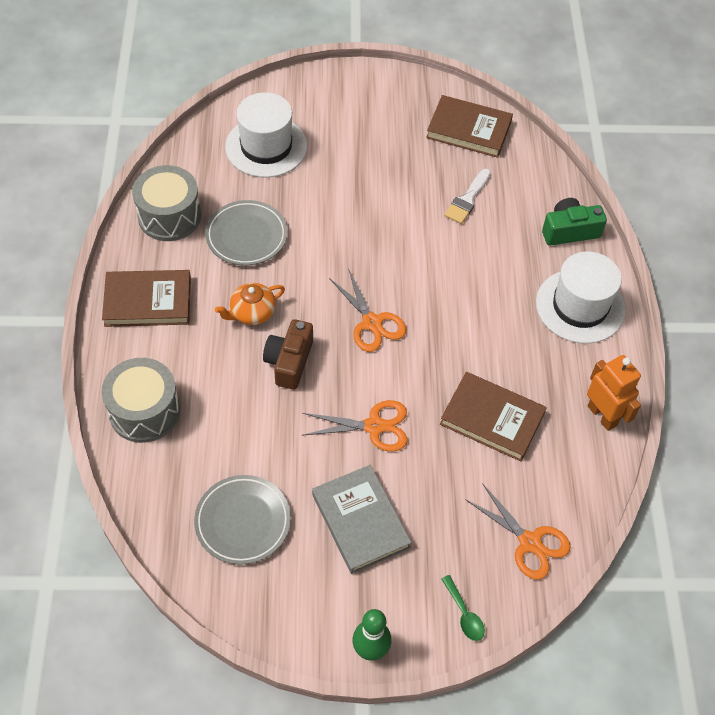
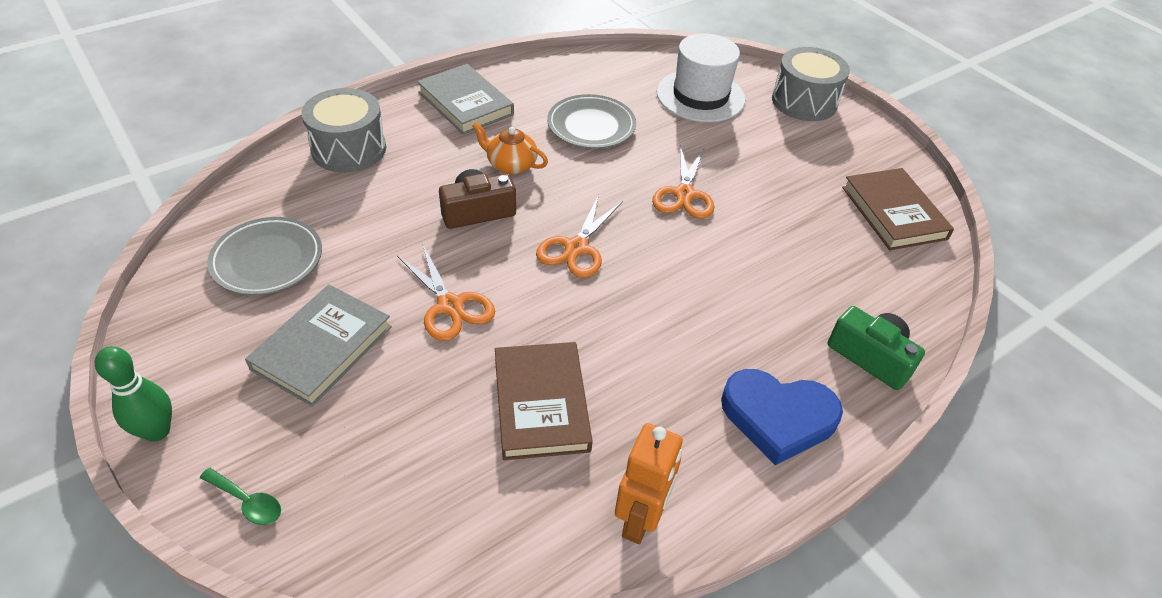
camera: 55 degrees right, 10 degrees down
(148, 301) = (466, 103): brown book -> grey book
(169, 216) = (565, 77): grey drum -> grey drum (804, 102)
(464, 614) = (247, 502): green spoon -> green spoon turned 90 degrees counterclockwise
(467, 199) = (806, 251): white brush -> none
(529, 542) = (391, 525): orange scissors -> orange scissors (684, 194)
(580, 306) = (778, 417): white hat -> blue heart

